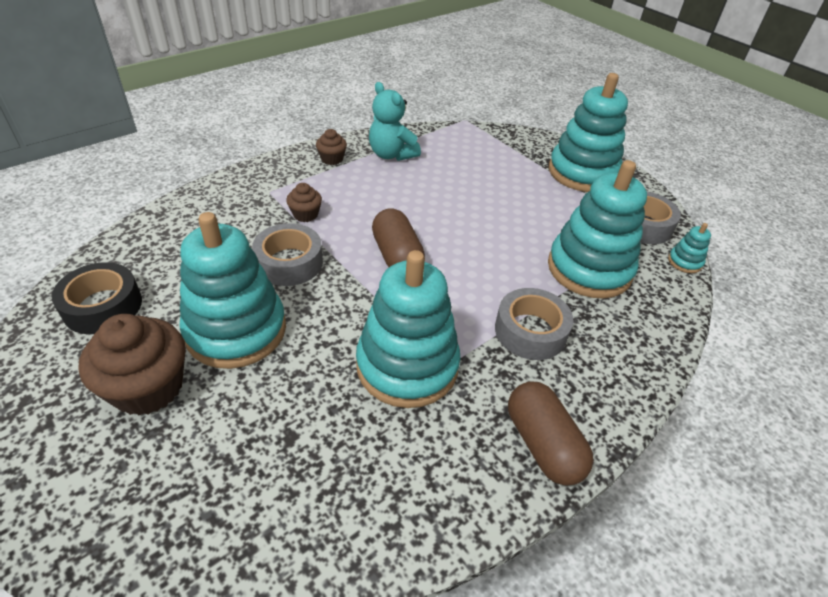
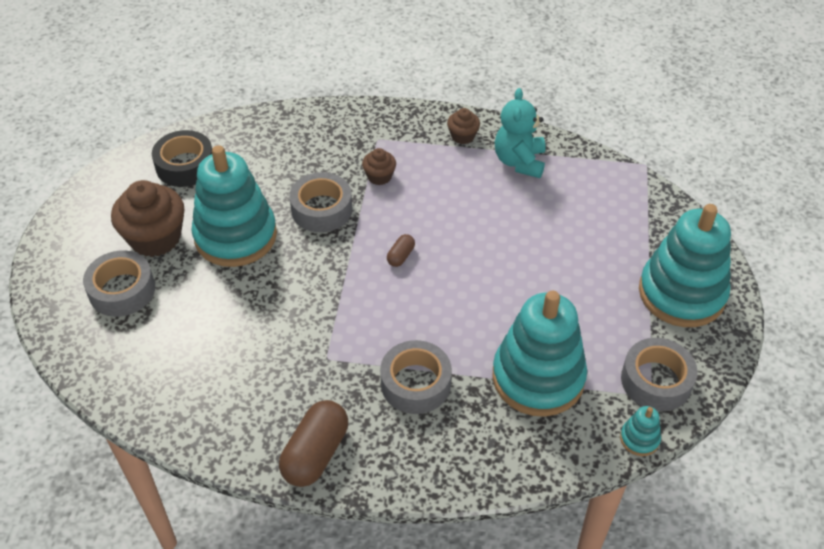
camera: 50 degrees right, 5 degrees up
(169, 462) = (122, 290): none -> grey tape
(397, 256) = (401, 256): brown capsule -> brown capsule, size x0.48
(407, 366) = (302, 338): turquoise stacking toy -> none

